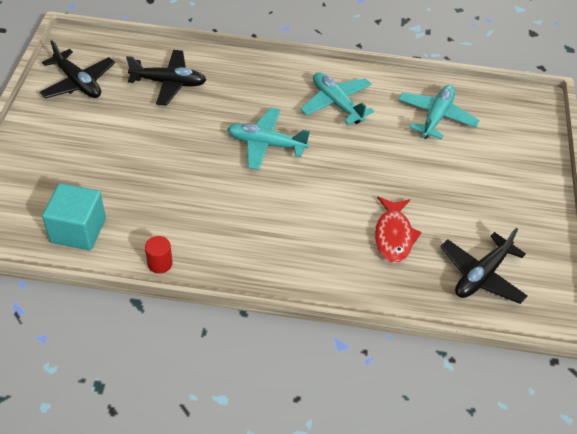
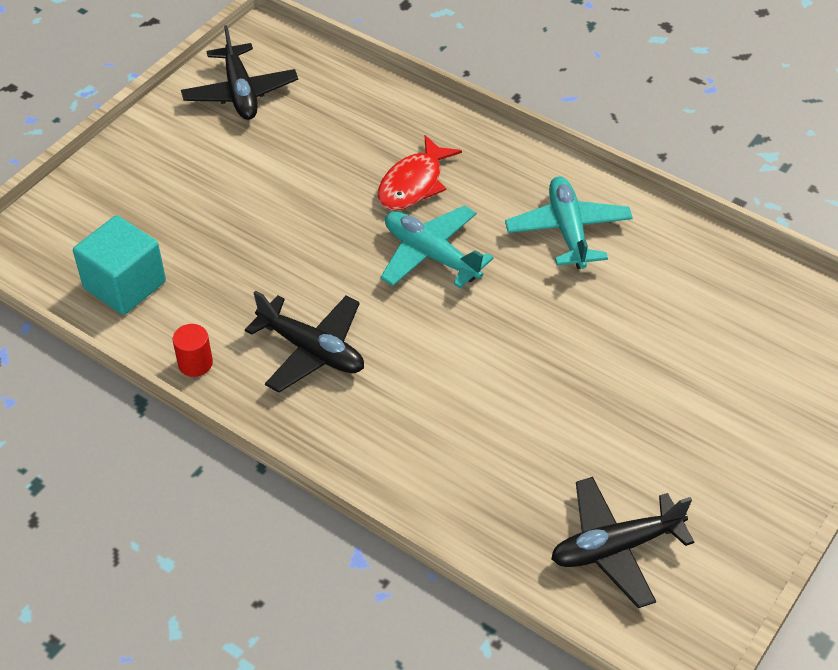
camera: 30 degrees right, 0 degrees up
(169, 83) = (355, 128): black plane -> black plane (312, 350)
(393, 236) = (524, 444): red fish -> red fish (413, 184)
(436, 117) = (705, 298): turquoise plane -> none

